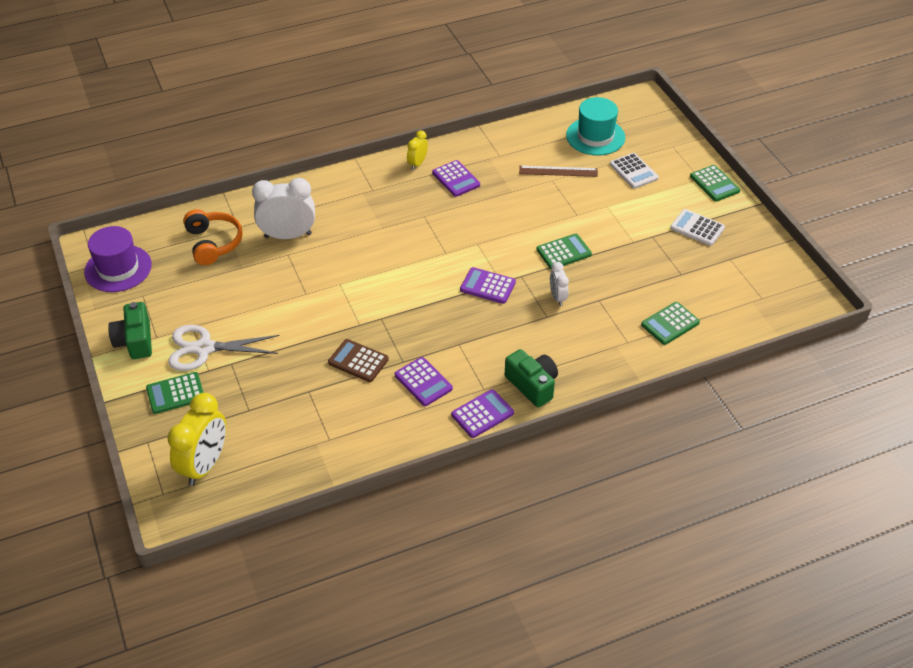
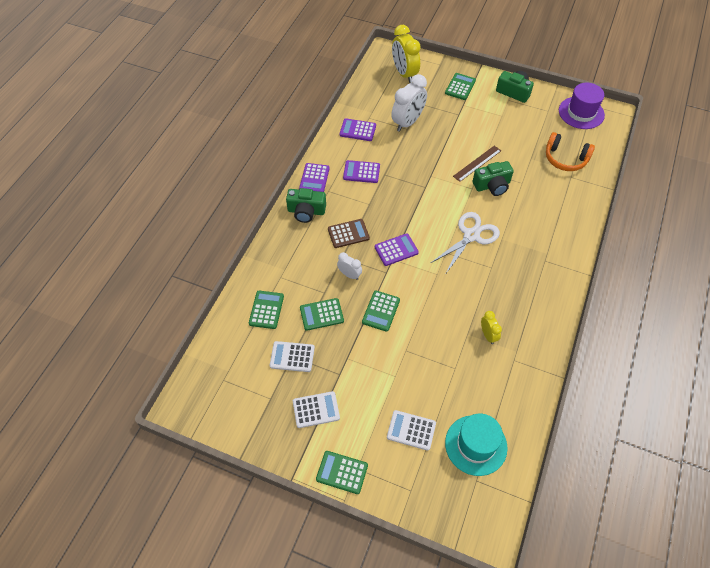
camera: 135 degrees right, 10 degrees up
(204, 348) = (480, 111): white scissors -> white scissors (471, 236)
(288, 235) = (539, 193): white clock -> white clock (407, 122)
(317, 272) = (492, 185): none -> green camera
(358, 361) = (405, 158): brown calculator -> brown calculator (348, 234)
(417, 163) = (551, 304): yellow clock -> yellow clock (488, 335)
(456, 179) = (512, 313): purple calculator -> purple calculator (357, 130)
(558, 171) = (460, 381): brown ruler -> brown ruler (477, 163)
(620, 285) = (321, 314): none -> green calculator
(681, 273) = (292, 357): none -> white calculator

